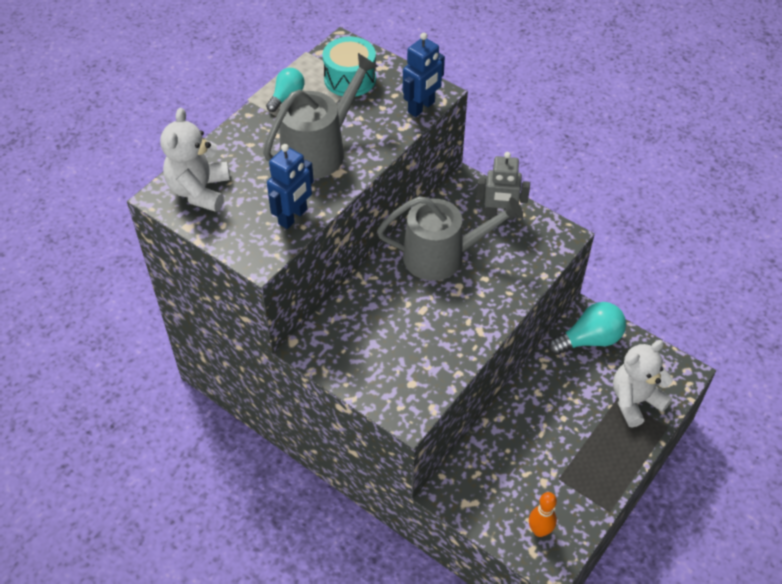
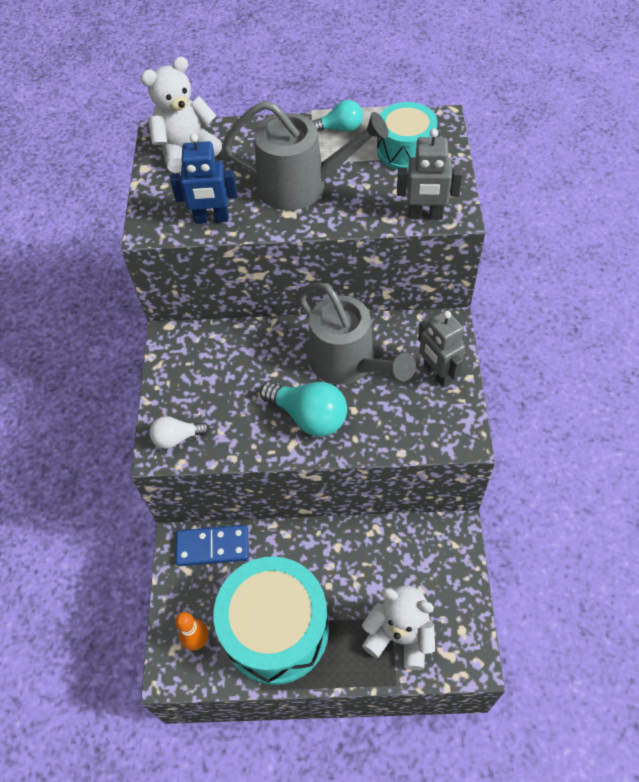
camera: 55 degrees right, 5 degrees up
(407, 397) = (177, 438): none -> white light bulb
(421, 107) = (425, 215): blue robot -> grey robot
(469, 472) = (213, 546): none -> blue domino
(571, 473) = (276, 629): none -> turquoise drum
(589, 339) = (433, 551): turquoise light bulb -> turquoise light bulb (309, 416)

